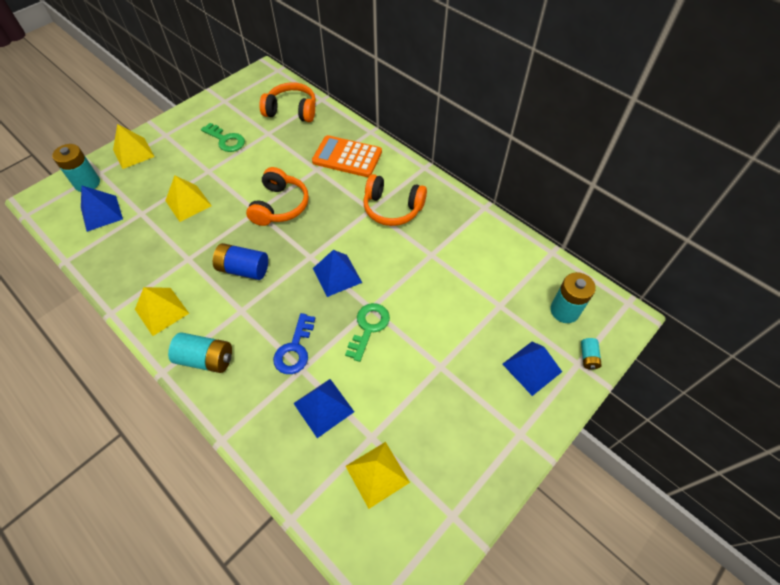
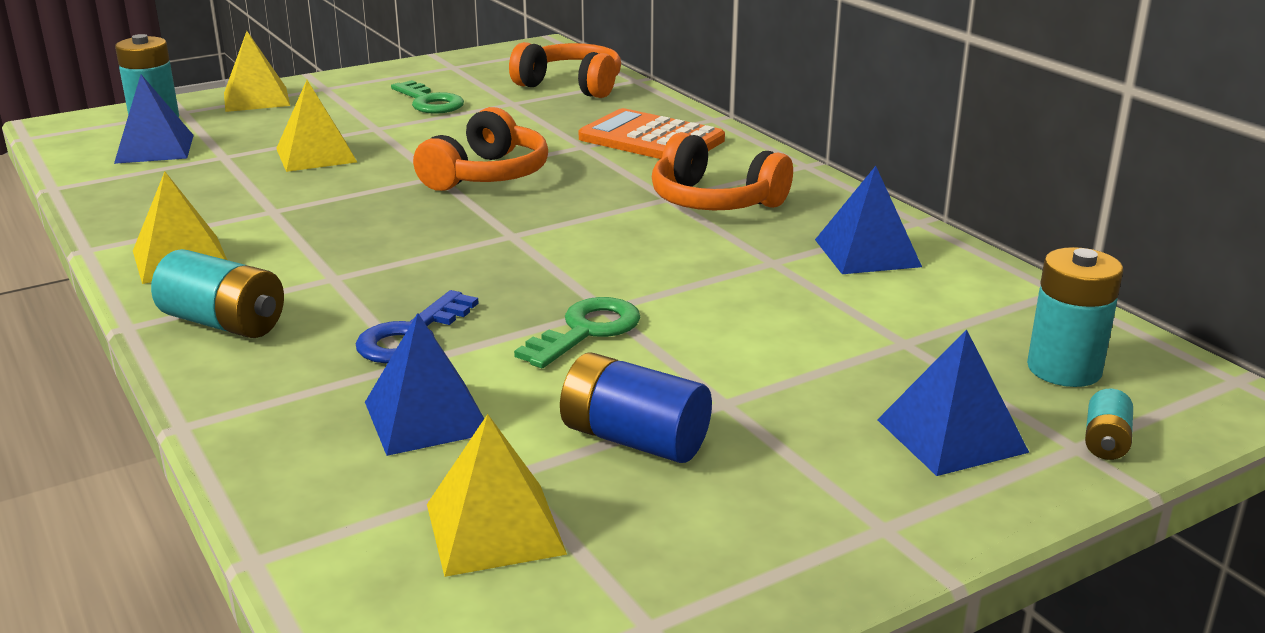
camera: 15 degrees right, 30 degrees down
(243, 269) = (370, 233): blue battery -> blue battery (634, 439)
(337, 275) = (555, 262): blue pyramid -> blue pyramid (867, 253)

